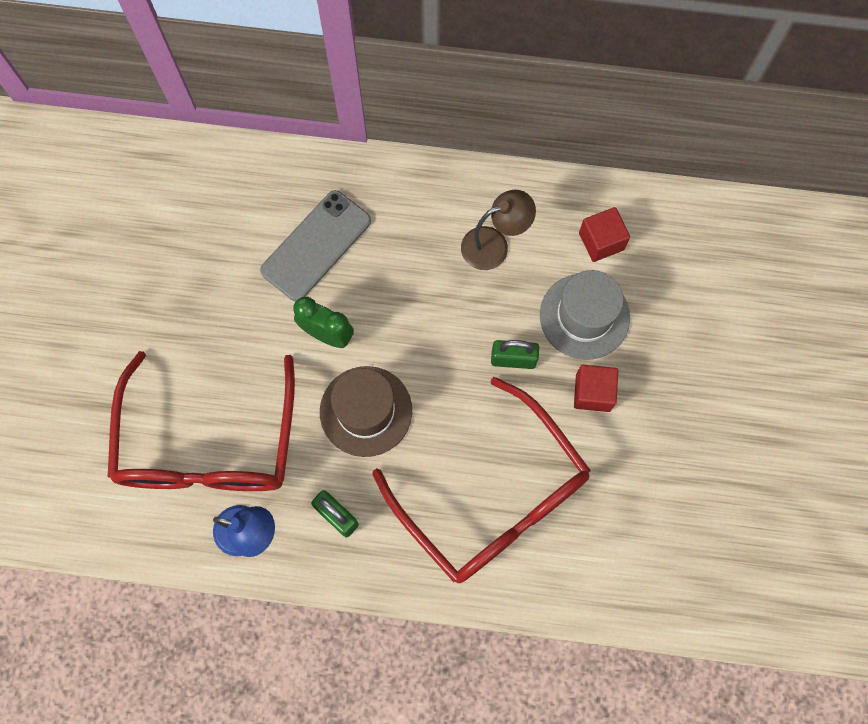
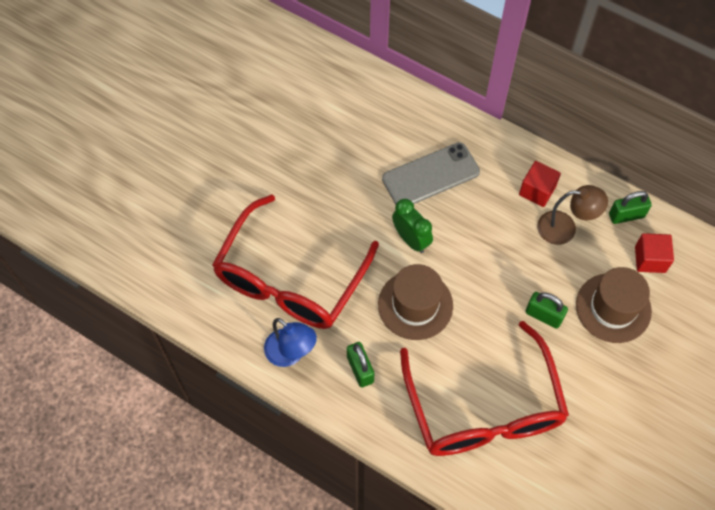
camera: 25 degrees right, 10 degrees down
(555, 200) = (626, 215): none -> green padlock
(584, 316) = (613, 308): grey hat -> brown hat
(593, 393) = (595, 366): red cube -> red cube (537, 191)

